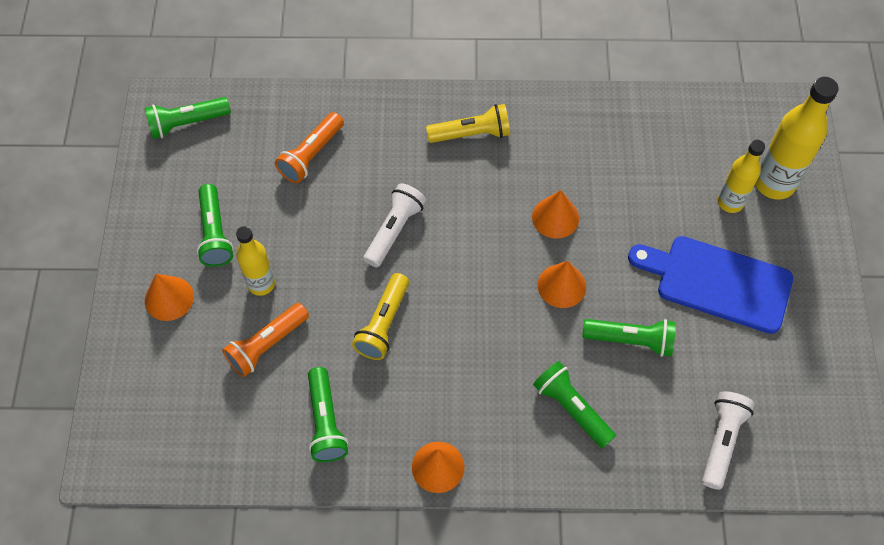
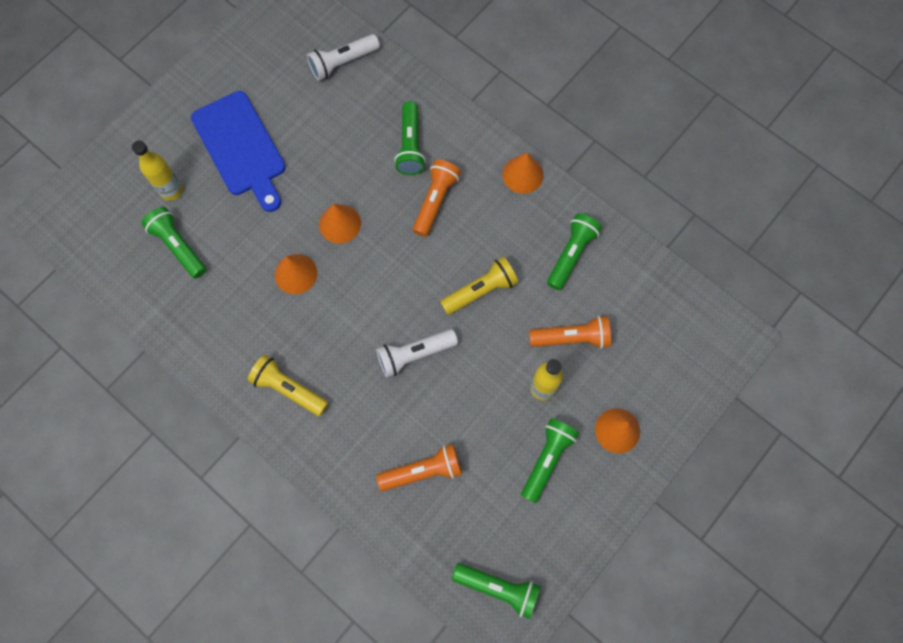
camera: 140 degrees left, 10 degrees up
(497, 372) = (435, 201): none -> orange flashlight
(631, 340) = (333, 156): green flashlight -> green flashlight (178, 246)
(774, 183) = (128, 180): yellow bottle -> none

